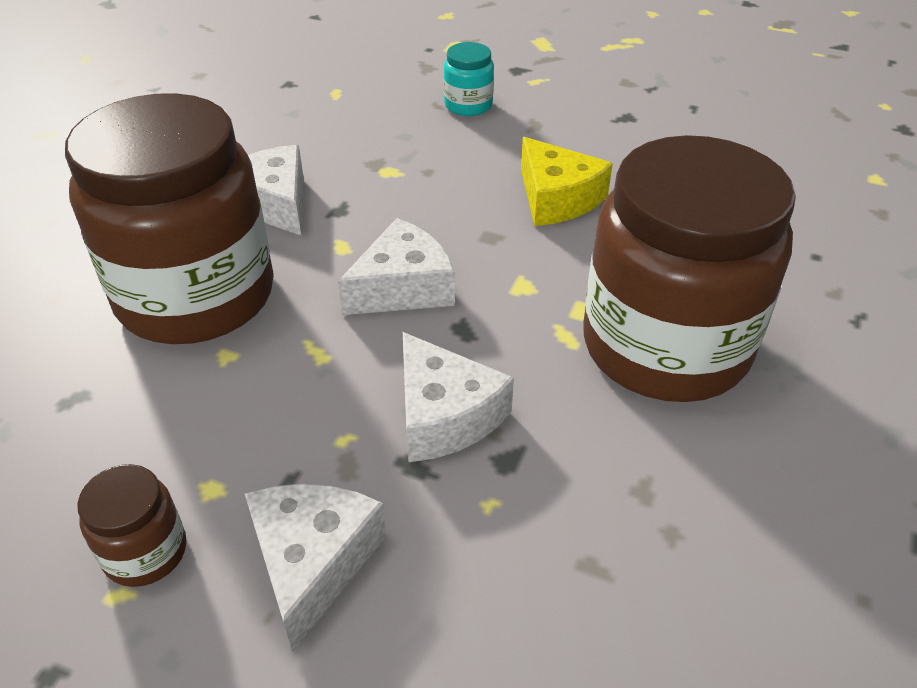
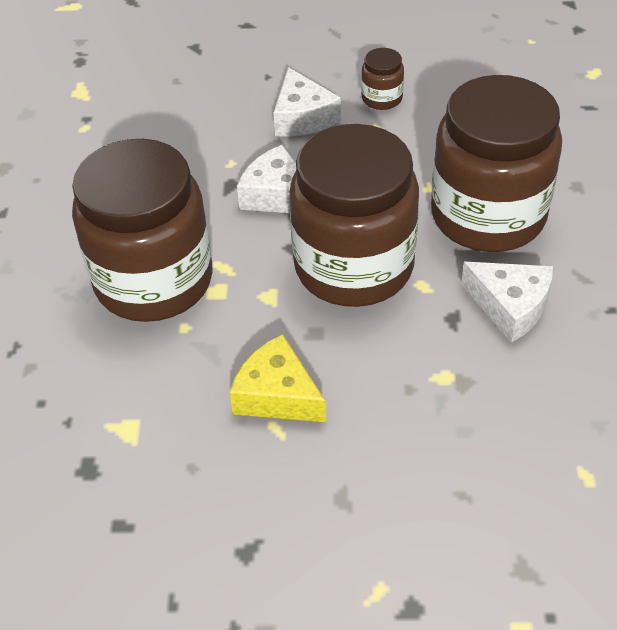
camera: 160 degrees right, 5 degrees up
(403, 287) = (354, 266): white cheese -> brown jar
(468, 105) = (430, 507): turquoise jar -> none

